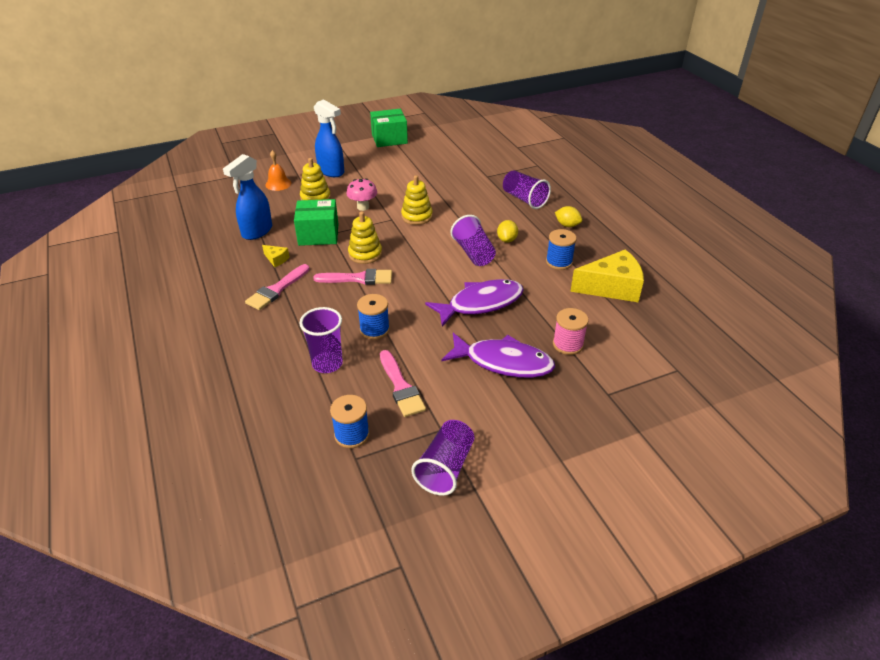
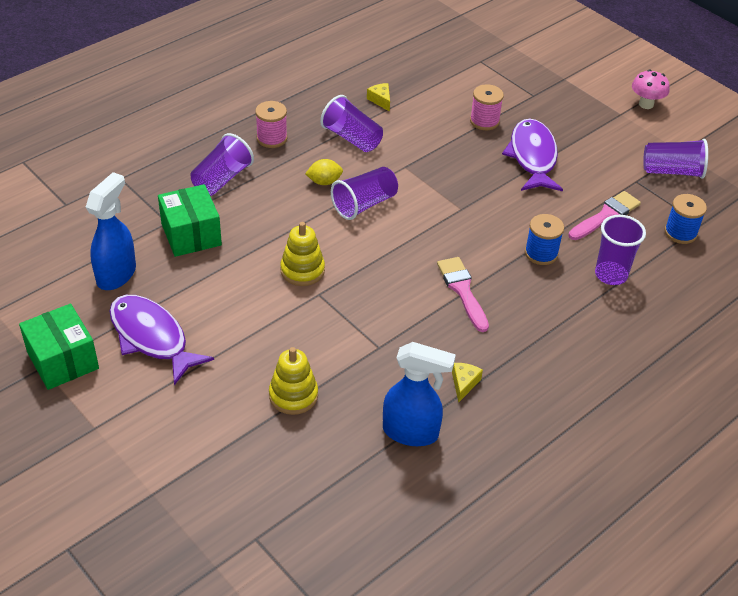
camera: 110 degrees left, 5 degrees up
(277, 289) = (522, 359): pink brush -> none
(278, 184) = (265, 461): orange bell -> none
(318, 234) = (388, 359): green box -> green box (191, 234)
(331, 171) = (203, 403): blue spray bottle -> blue spray bottle (117, 274)
(363, 207) = (299, 332): pink mushroom -> pink mushroom (646, 104)
(365, 254) = (410, 298): yellow stacking toy -> none
(481, 303) = (455, 184): purple fish -> purple fish (151, 337)
(559, 262) = (352, 138): blue spool -> purple cup
(567, 225) = (272, 138): yellow lemon -> pink spool
(611, 287) = (380, 100): yellow cheese -> yellow cheese, size x0.43

